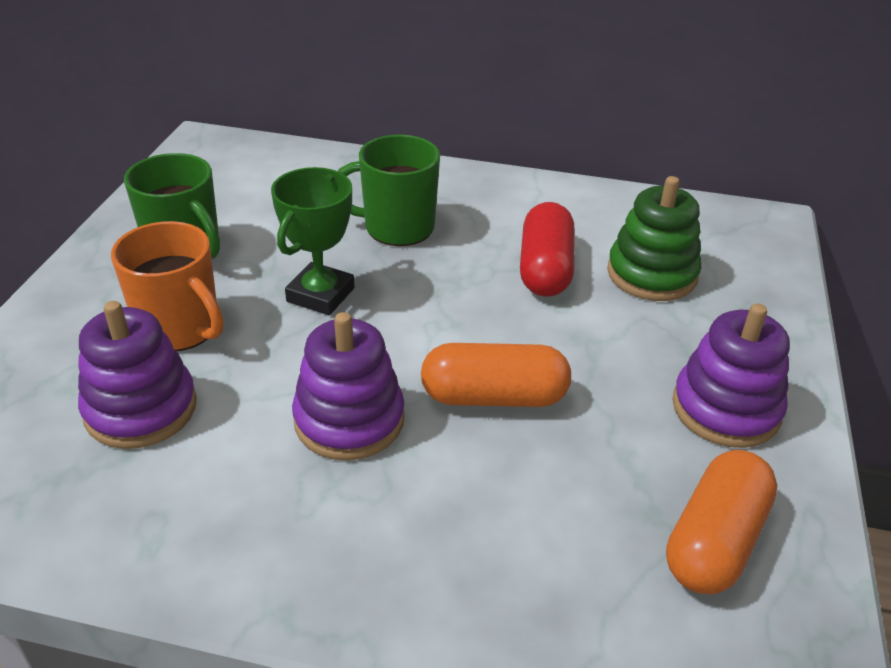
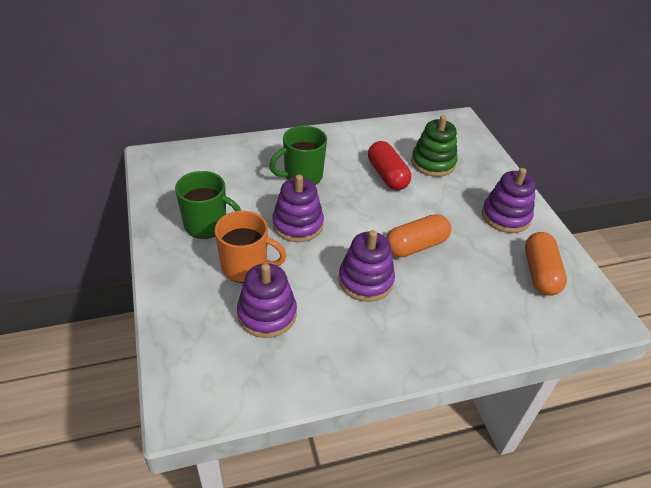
camera: 30 degrees left, 5 degrees up
(320, 295) = (298, 224): green trophy -> purple stacking toy

